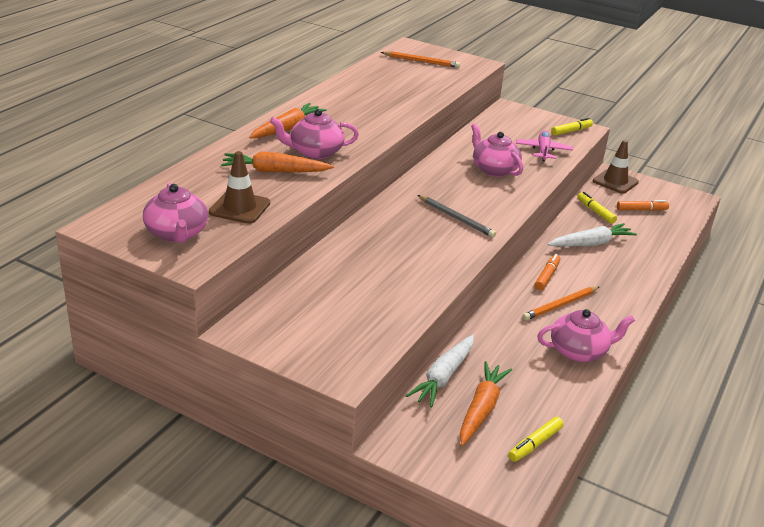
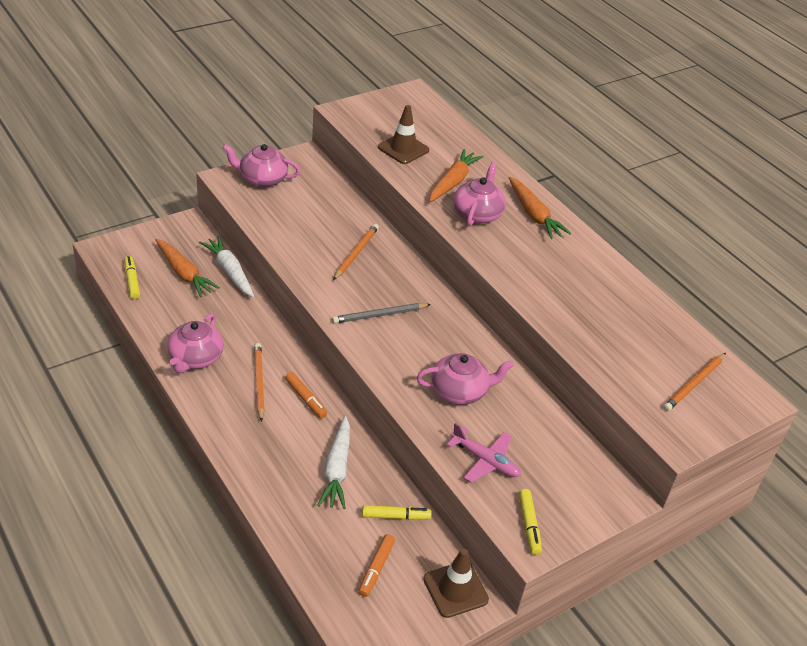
camera: 115 degrees right, 10 degrees up
(177, 233) = (384, 116): pink teapot -> pink teapot (262, 179)
(387, 250) = (355, 253): none -> orange pencil

